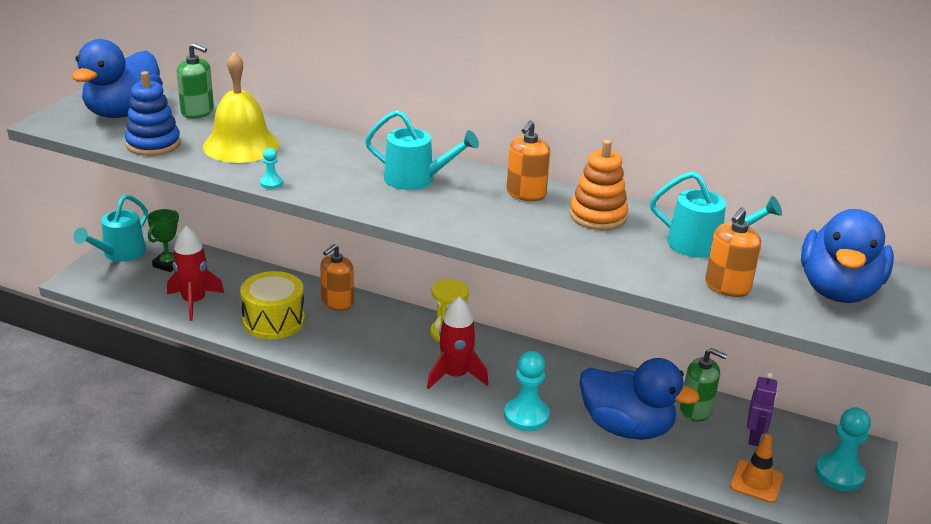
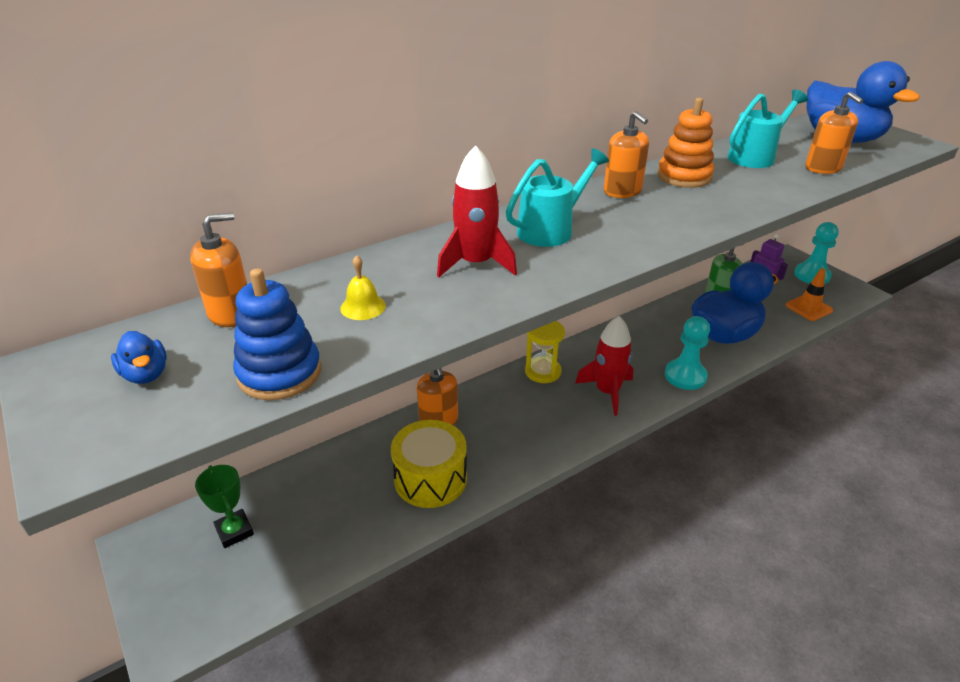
camera: 55 degrees left, 5 degrees up
(119, 254) = (159, 573): turquoise watering can -> none
(123, 112) = (146, 374): blue duck -> blue duck, size x0.43
(194, 302) = (336, 534): red rocket -> red rocket (475, 264)
(197, 112) = (231, 313): green soap dispenser -> orange soap dispenser
(241, 145) = (363, 307): yellow bell -> yellow bell, size x0.44
(271, 183) = (482, 312): turquoise pawn -> none

